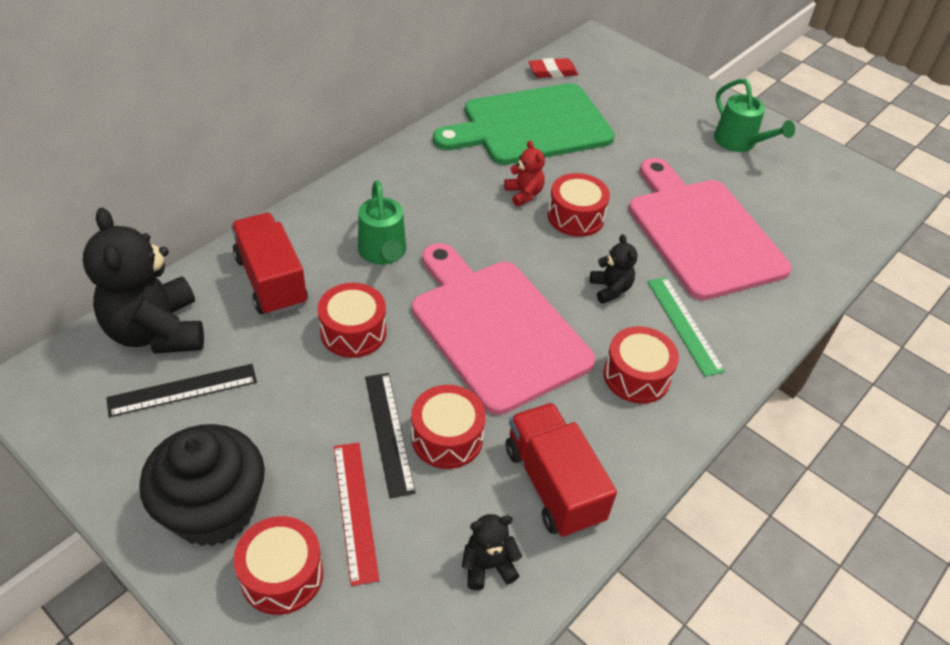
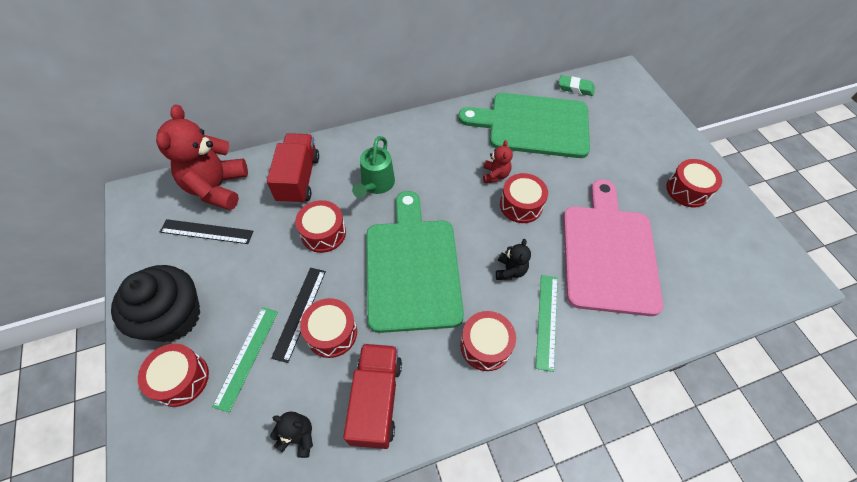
camera: 30 degrees right, 10 degrees up
(157, 331) = (217, 188): black teddy bear -> red teddy bear
(355, 510) = (247, 357): red ruler -> green ruler
(496, 328) = (412, 268): pink cutting board -> green cutting board
(552, 72) = (575, 88): red eraser -> green eraser
(739, 143) = (687, 190): green watering can -> red drum

